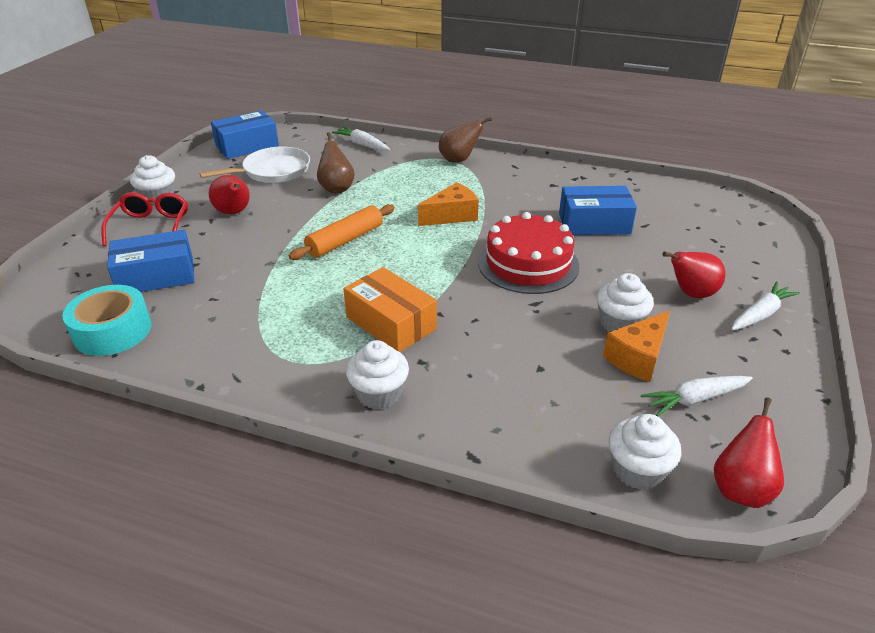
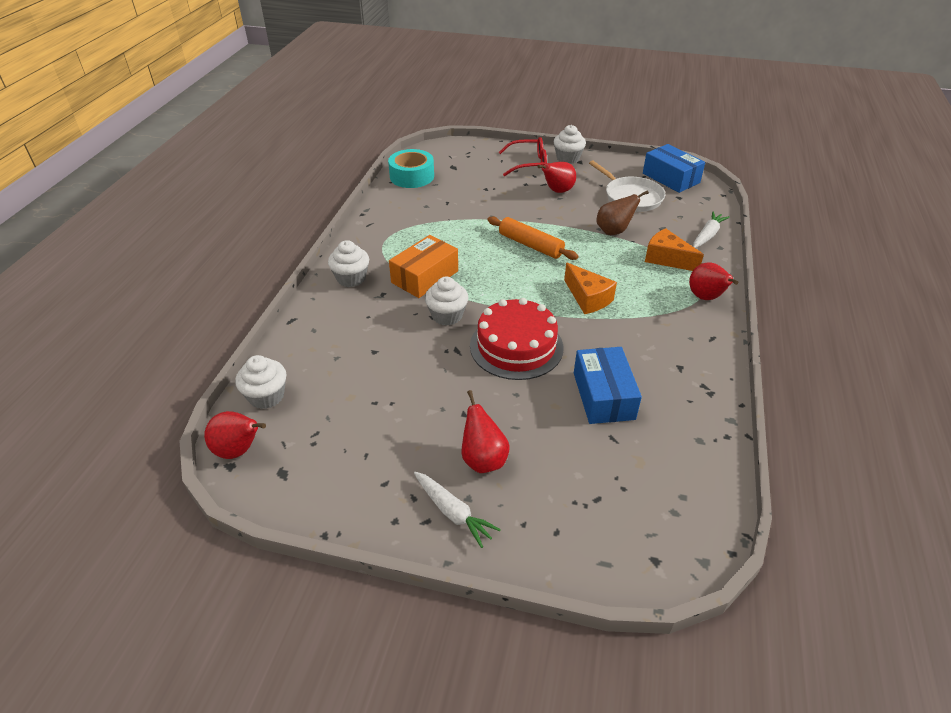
camera: 85 degrees right, 5 degrees up
(156, 276) = (469, 178): blue box -> none
(459, 160) = (706, 297): brown pear -> red pear
(620, 323) = (431, 401): white cupcake -> white cupcake (447, 315)
(638, 357) = (385, 409): orange cheese -> orange cheese (667, 259)
(694, 399) = (333, 438): white carrot -> none

